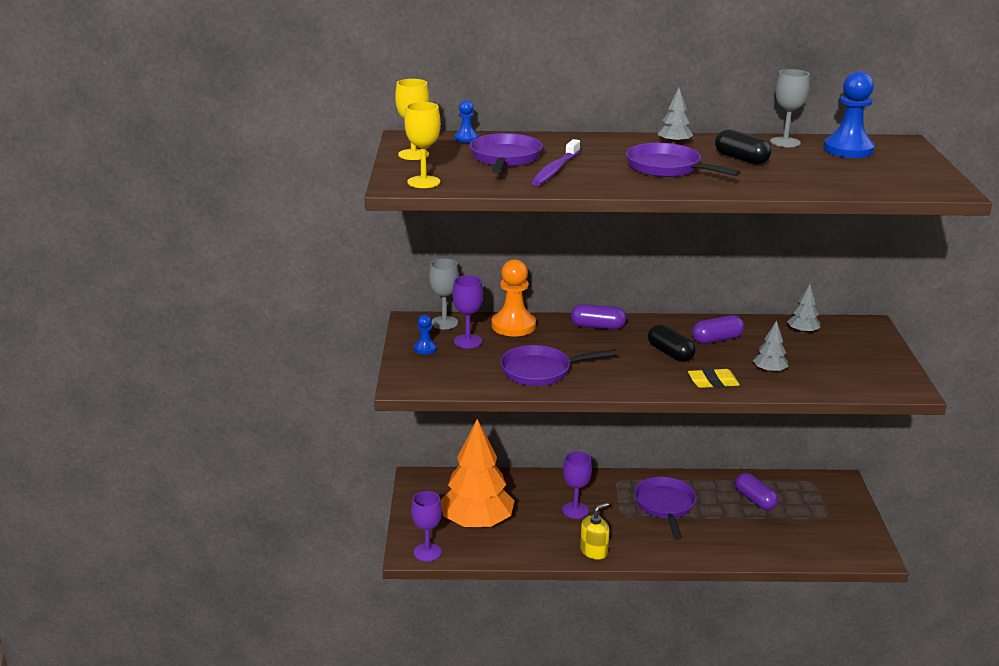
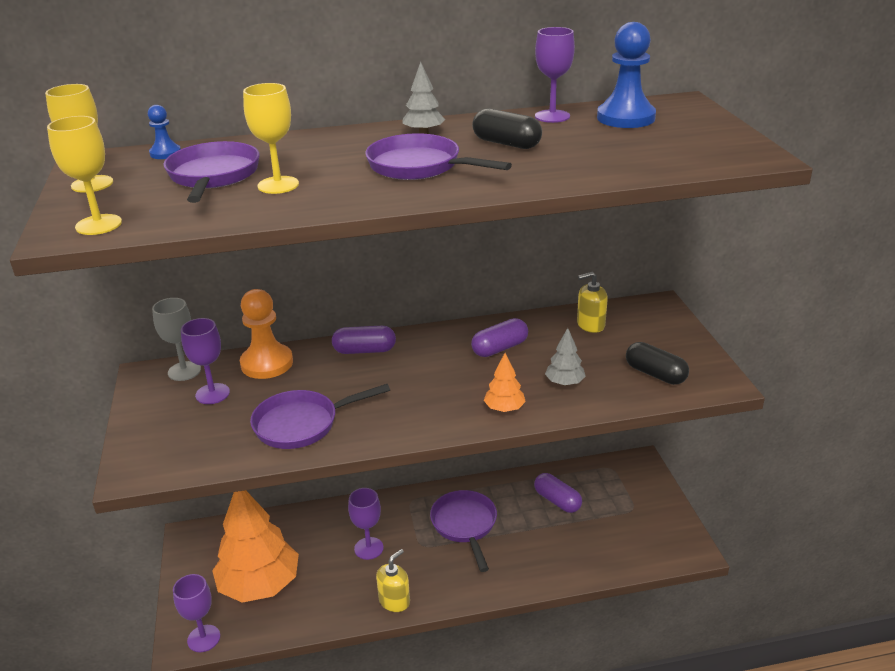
camera: 10 degrees left, 5 degrees up
(425, 348) = (160, 412): blue pawn -> none
(555, 170) = (278, 185): purple toothbrush -> yellow goblet
(670, 353) = (450, 375): black capsule -> black capsule (655, 374)
(713, 382) = (504, 408): yellow eraser -> orange tree
(785, 142) = (552, 116): grey goblet -> purple goblet
(802, 332) = (590, 325): grey tree -> yellow soap dispenser

